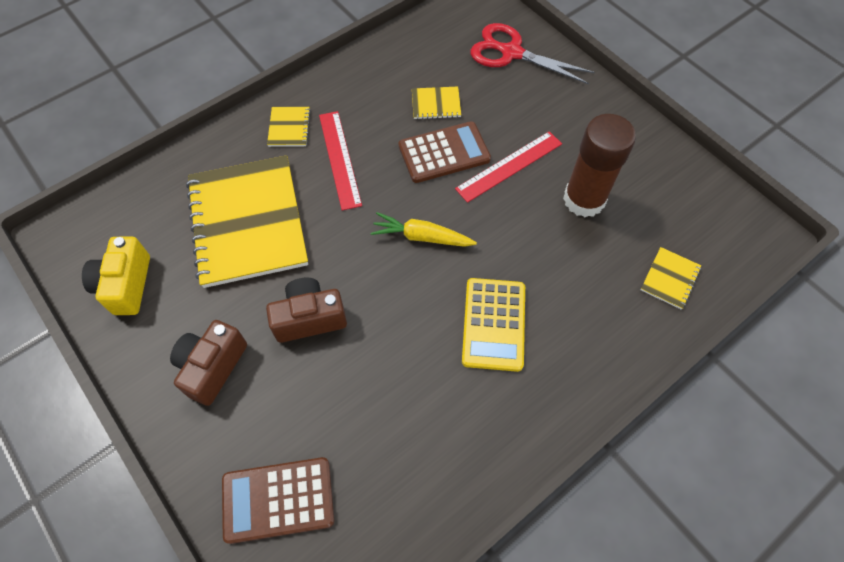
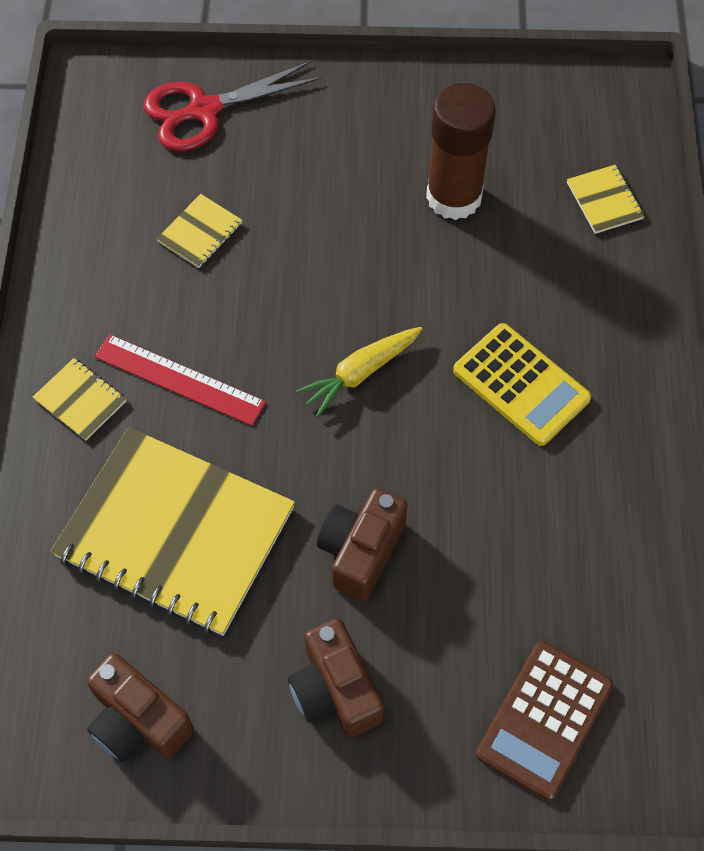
camera: 50 degrees left, 0 degrees up
(126, 285) = (138, 721): yellow camera -> brown camera
(444, 153) = (273, 274): brown calculator -> none
(509, 166) = (350, 228): red ruler -> none

